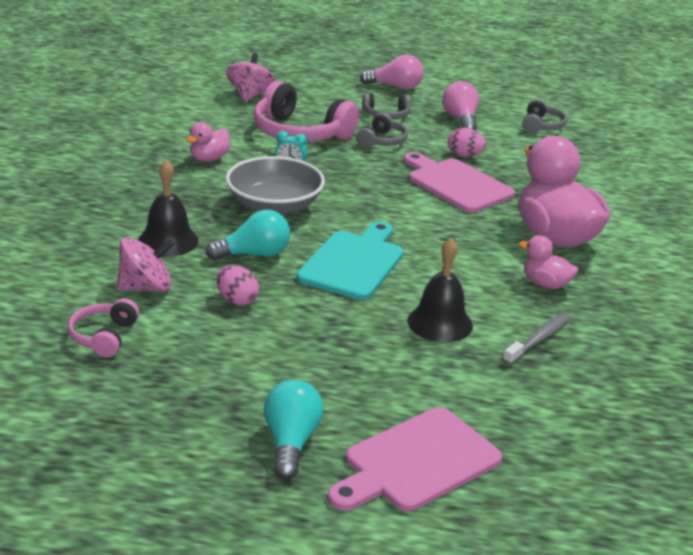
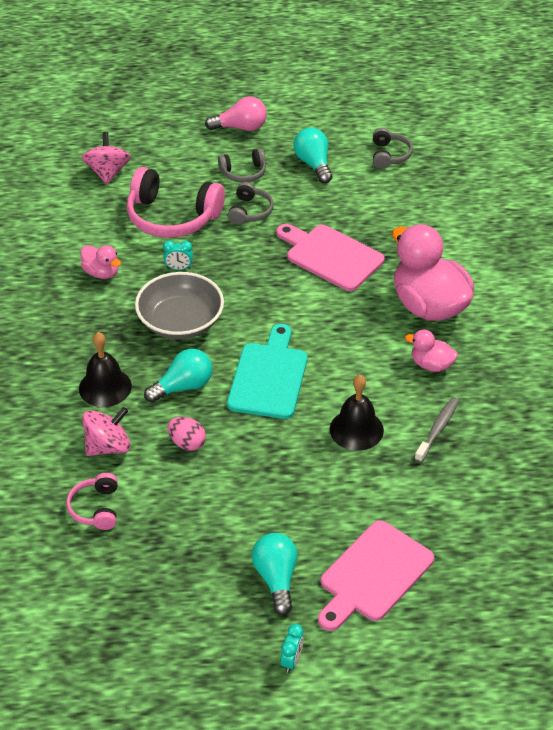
camera: 10 degrees left, 15 degrees up
(209, 158) = (101, 273): pink duck -> pink duck turned 75 degrees counterclockwise
(277, 532) = (292, 660): none -> turquoise clock
(460, 120) = (314, 164): pink light bulb -> turquoise light bulb
(464, 155) = (329, 215): pink egg -> none

